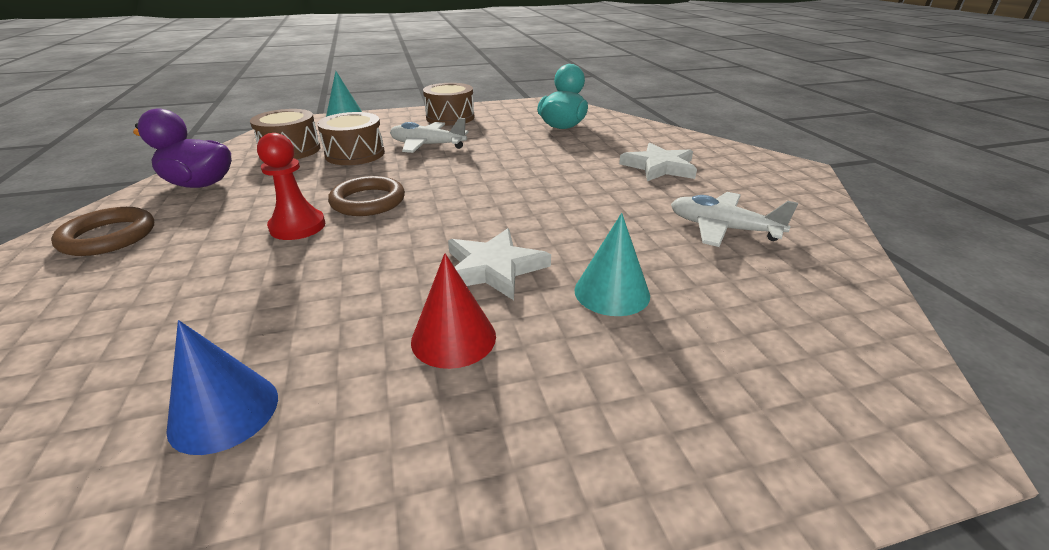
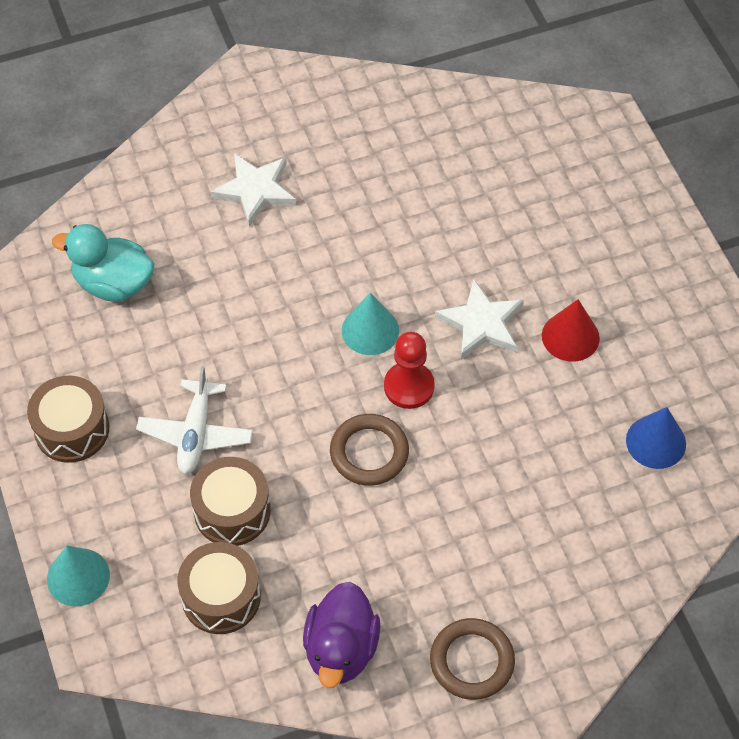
camera: 95 degrees left, 25 degrees up
(297, 226) = (431, 497): red pawn -> red pawn (409, 386)
(612, 292) = (503, 245): turquoise cone -> turquoise cone (370, 330)
(722, 228) = (395, 161): white plane -> none

